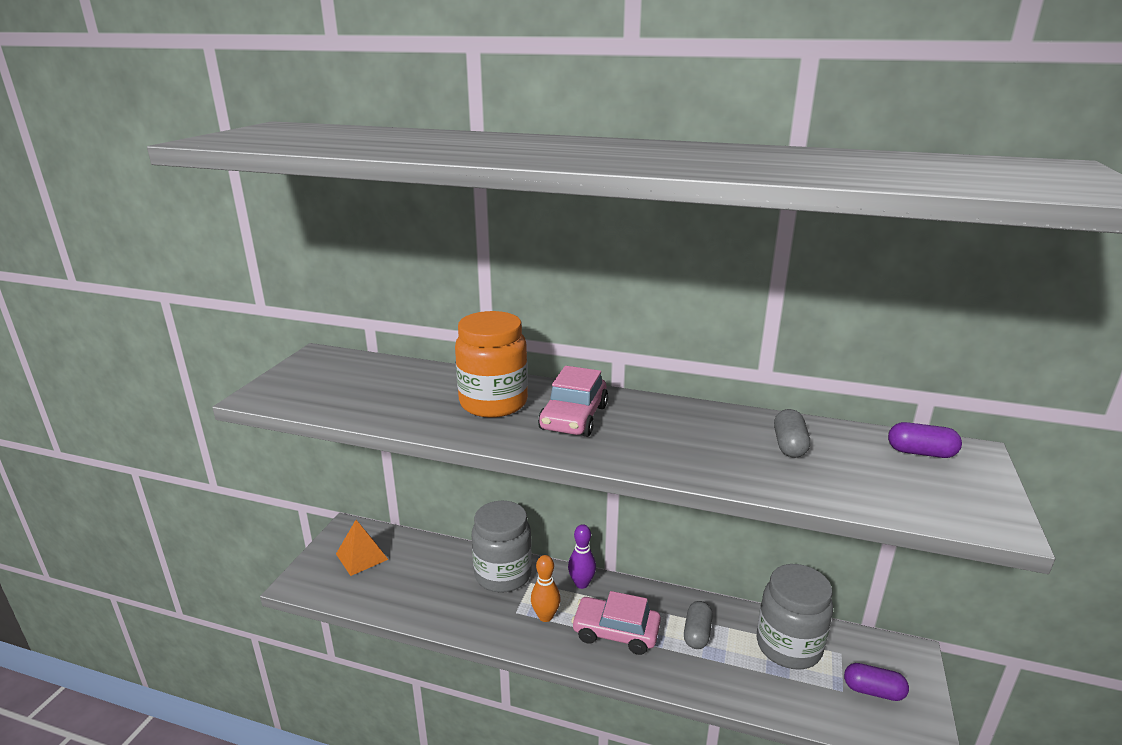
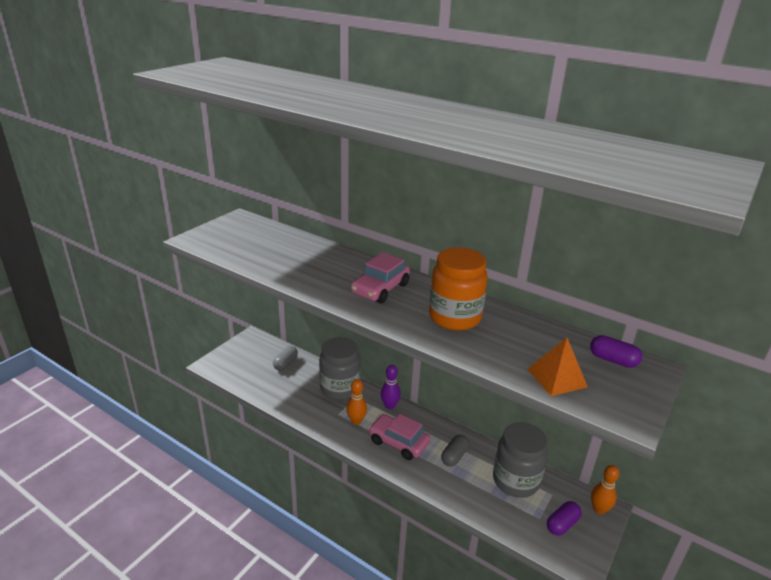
camera: 15 degrees right, 5 degrees up
(362, 556) = (254, 356): orange pyramid -> orange pyramid (557, 378)
(493, 403) = (333, 269): orange jar -> orange jar (454, 317)
(789, 445) = (517, 336): grey capsule -> grey capsule (285, 364)
(873, 691) = (562, 524): purple capsule -> purple capsule turned 75 degrees counterclockwise
(904, 658) = (599, 509): none -> orange bowling pin

